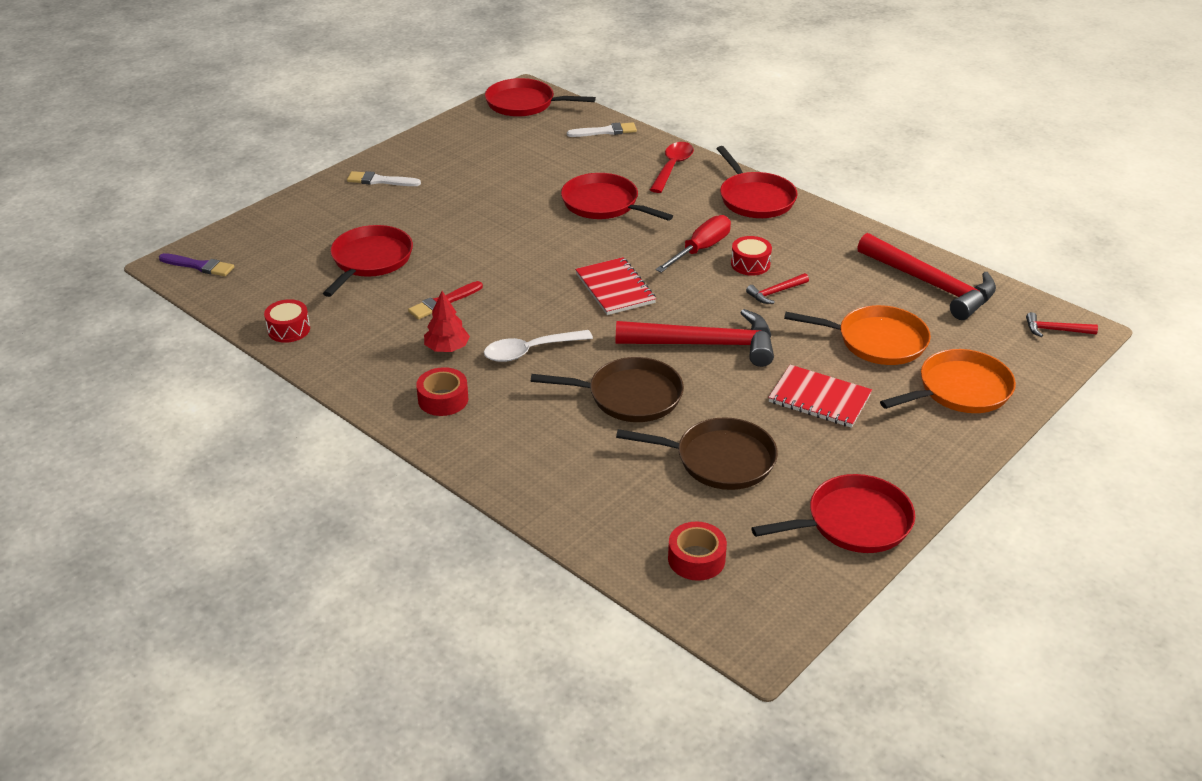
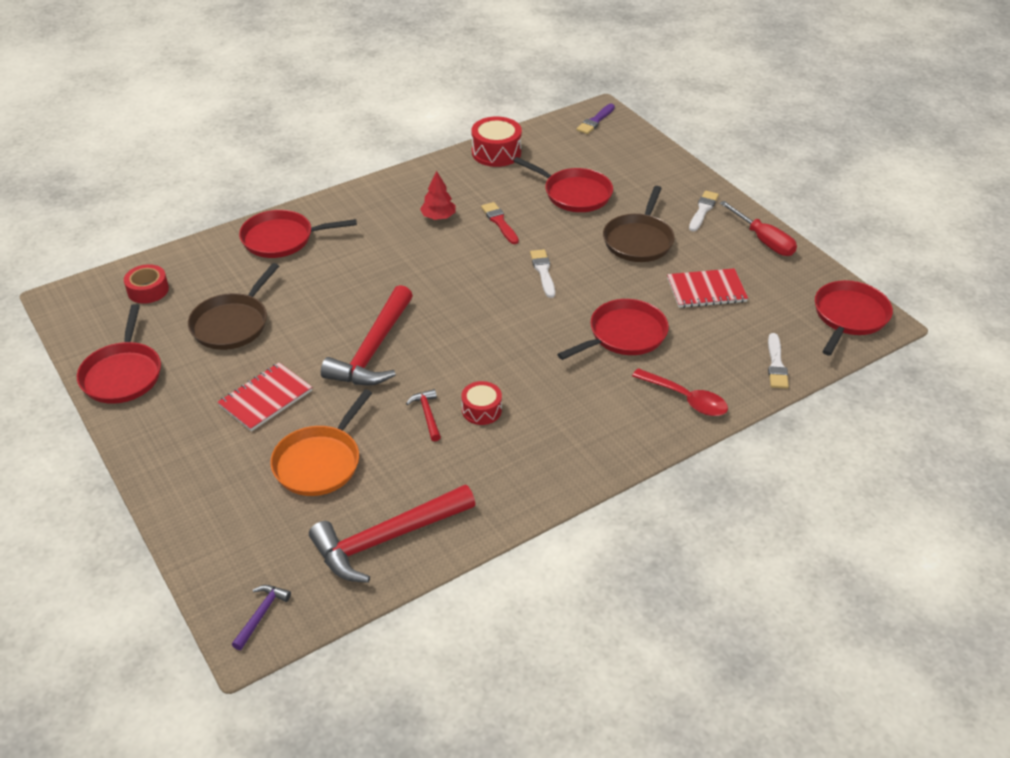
camera: 105 degrees right, 5 degrees up
(289, 329) = (496, 152): red drum -> red drum, size x1.60
(443, 399) = (379, 208): red tape -> none
(525, 260) = (543, 272): none -> white brush
(530, 351) = (414, 255): white spoon -> none
(615, 288) = (479, 315): red notebook -> red notebook (706, 290)
(630, 396) = (331, 294): brown pan -> brown pan (638, 240)
(701, 249) = (520, 382): red screwdriver -> red screwdriver (764, 240)
(755, 199) = (602, 447): red pan -> red pan (281, 239)
(960, 390) = (221, 496): orange pan -> none
(1055, 330) = (261, 614): red hammer -> purple hammer

